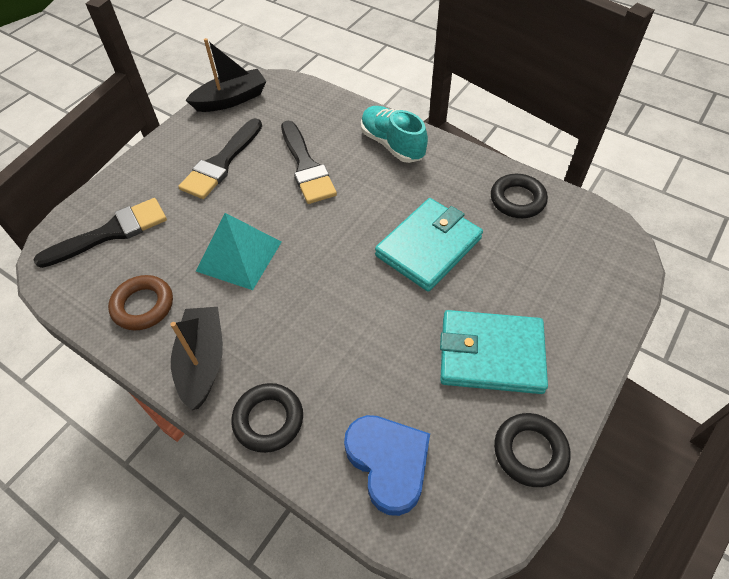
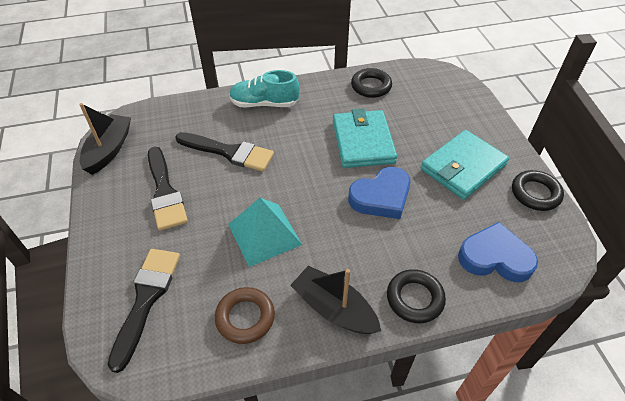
camera: 50 degrees left, 5 degrees down
(370, 310) = (381, 197): none -> blue heart

